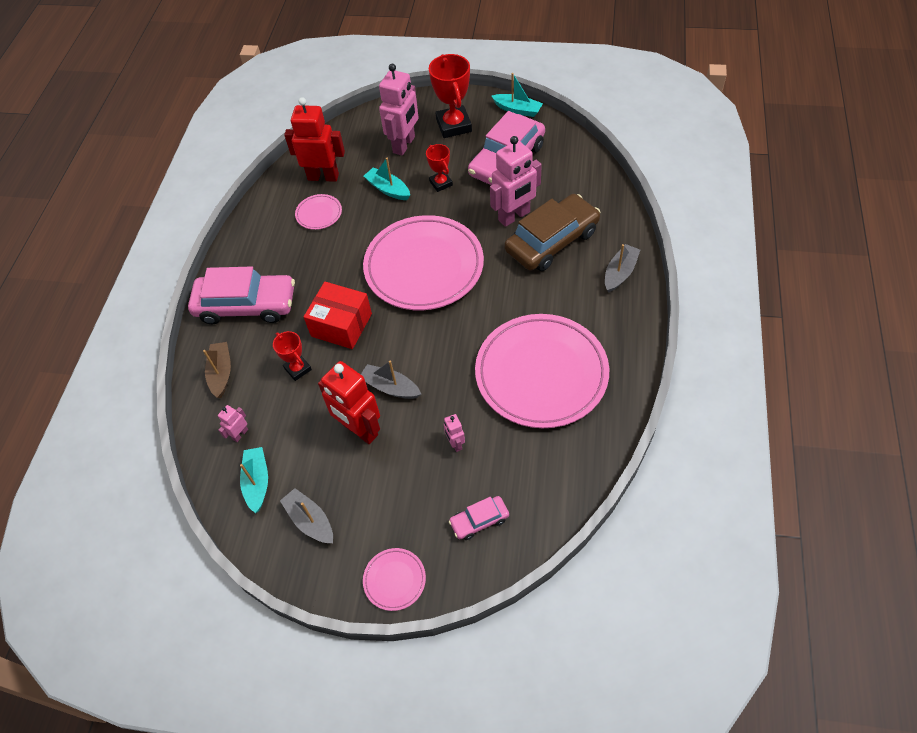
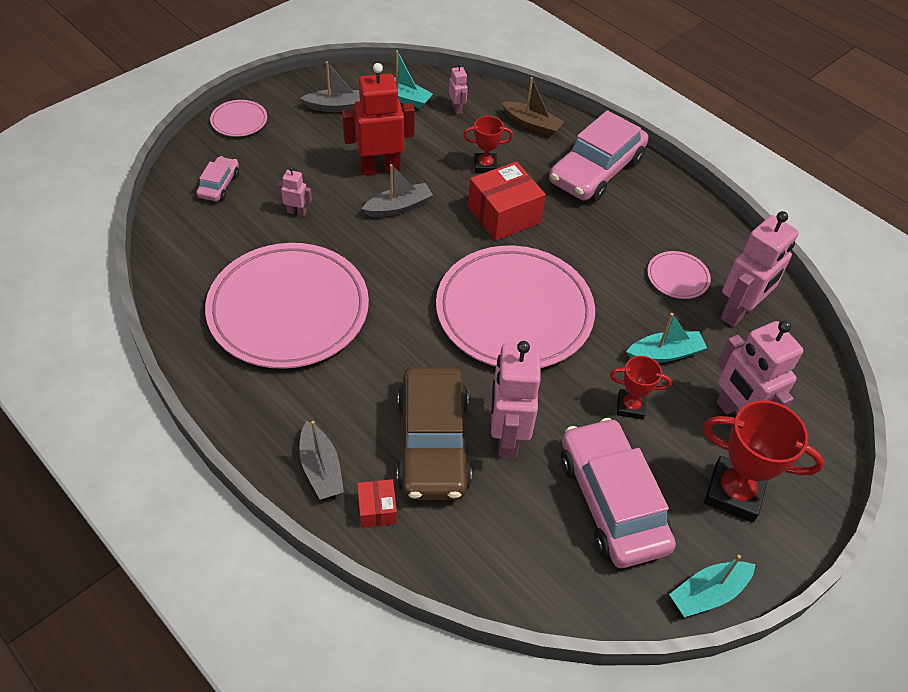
camera: 120 degrees right, 5 degrees down
(323, 177) = (739, 312): red robot -> pink robot
(613, 235) = (377, 509): none -> red box

